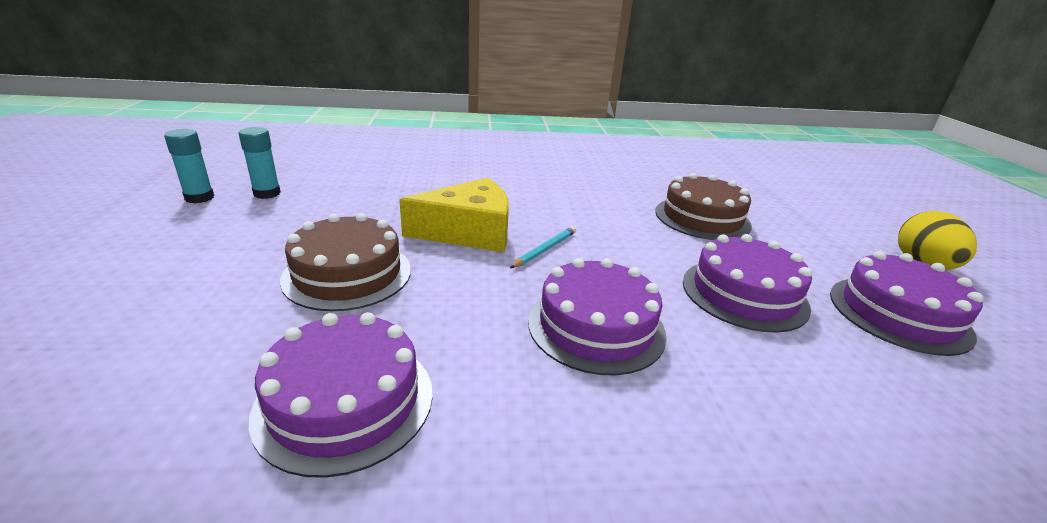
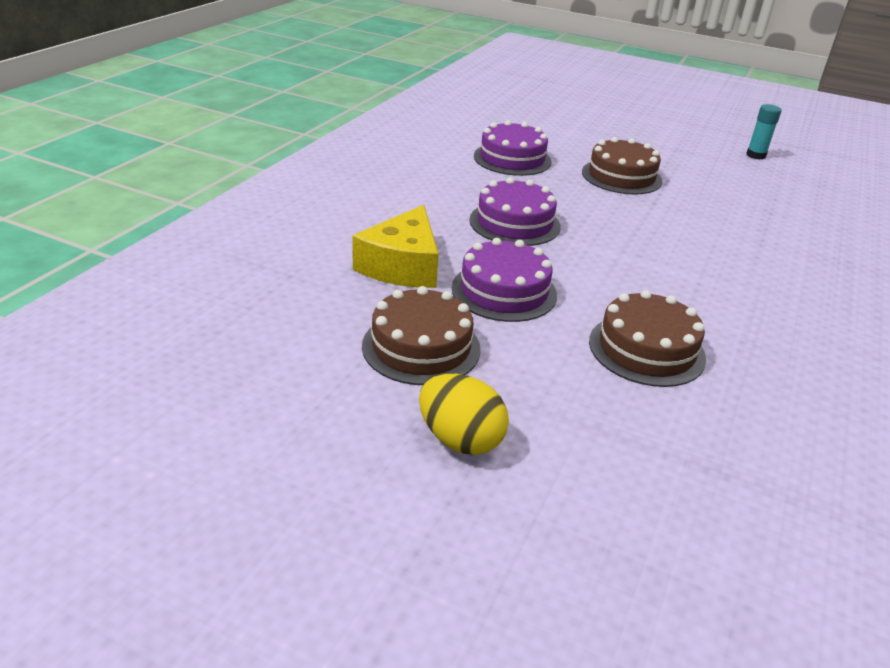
camera: 120 degrees right, 5 degrees up
(267, 193) = (761, 173): turquoise glue stick -> none
(469, 232) = (664, 223): yellow cheese -> yellow cheese (402, 266)
(545, 249) = (620, 241): turquoise pencil -> none
(898, 313) = (421, 347): purple cake -> brown cake

